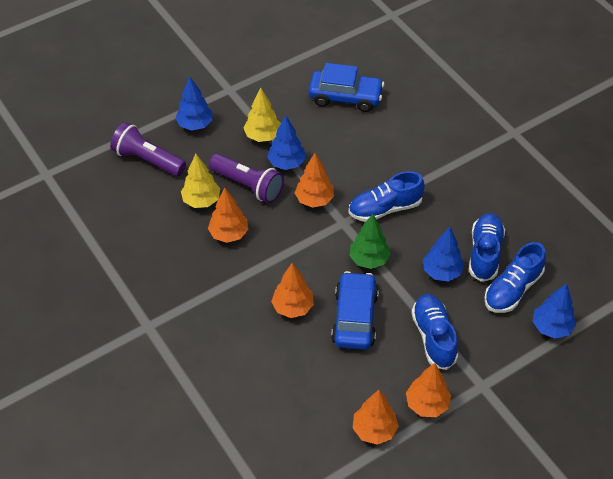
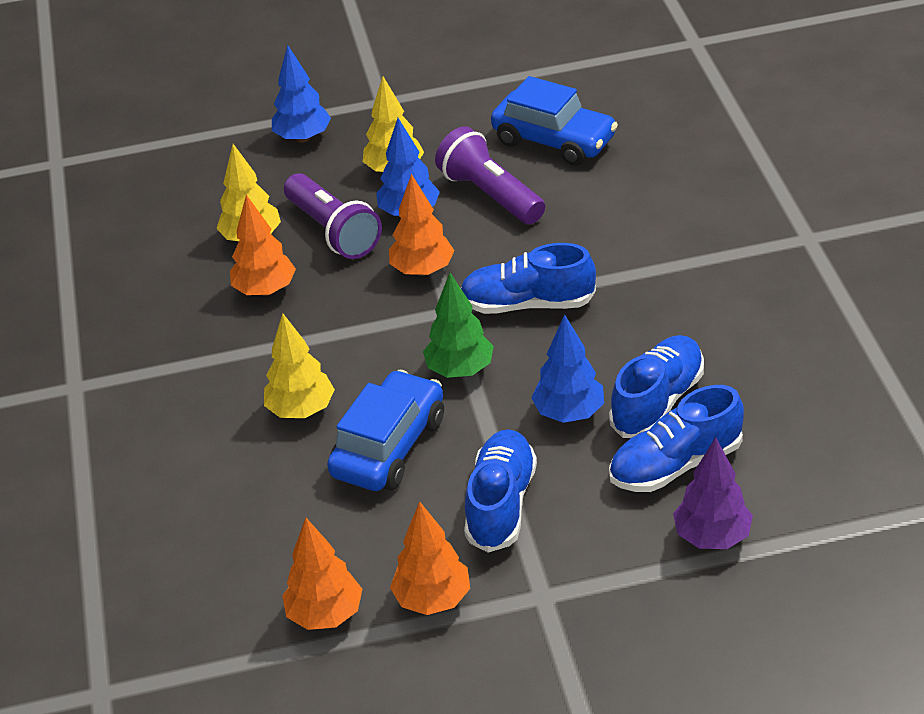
camera: 25 degrees right, 10 degrees down
(148, 160) = (207, 171): purple flashlight -> purple flashlight (490, 195)
(293, 307) = (301, 410): orange tree -> yellow tree
(551, 327) = (712, 537): blue tree -> purple tree

